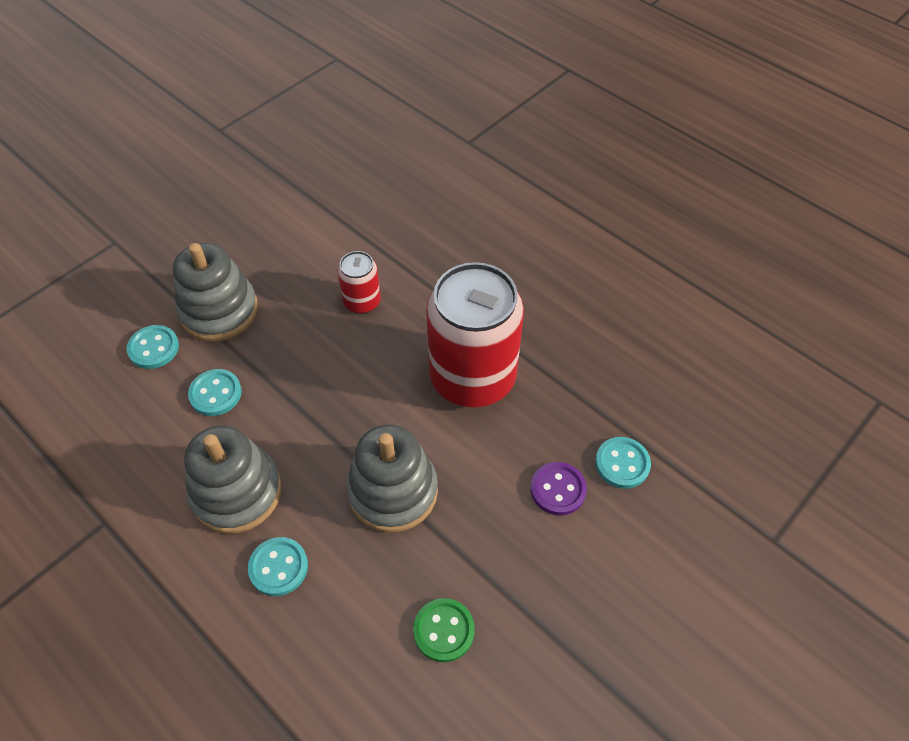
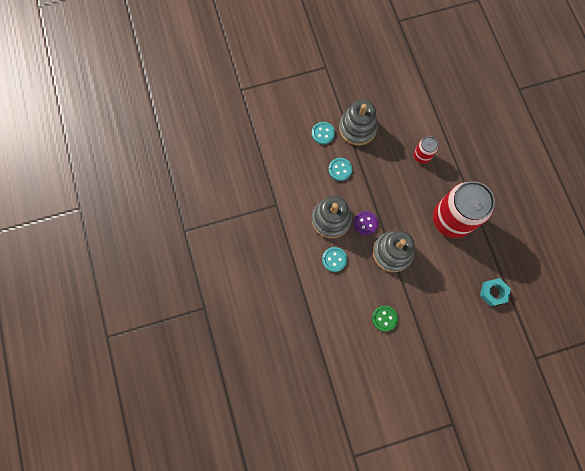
camera: 30 degrees right, 20 degrees up
(558, 489) = (459, 288): purple button -> purple button (365, 223)
(622, 464) = (493, 292): turquoise button -> turquoise nut

